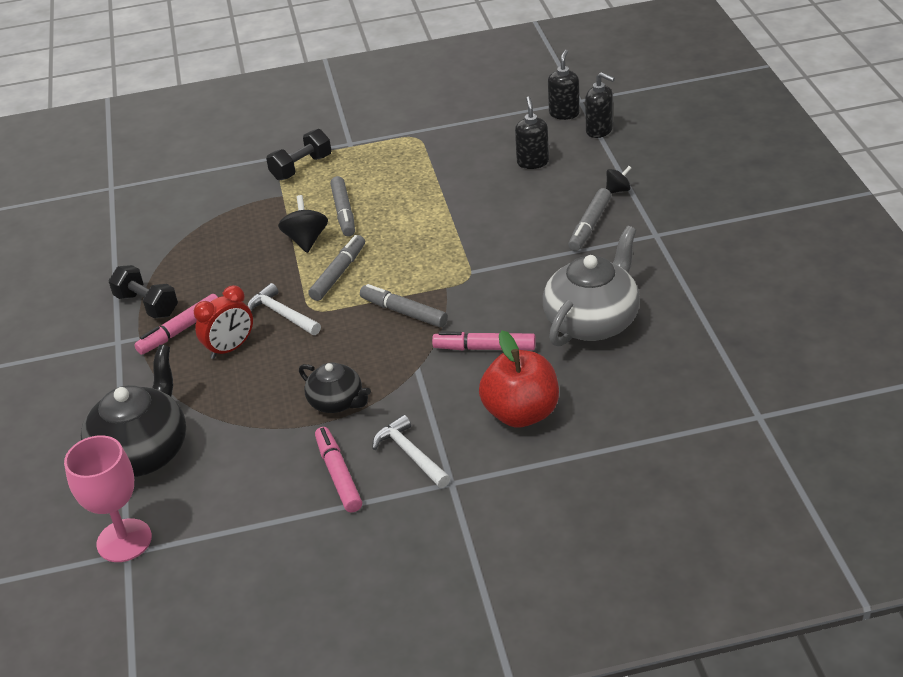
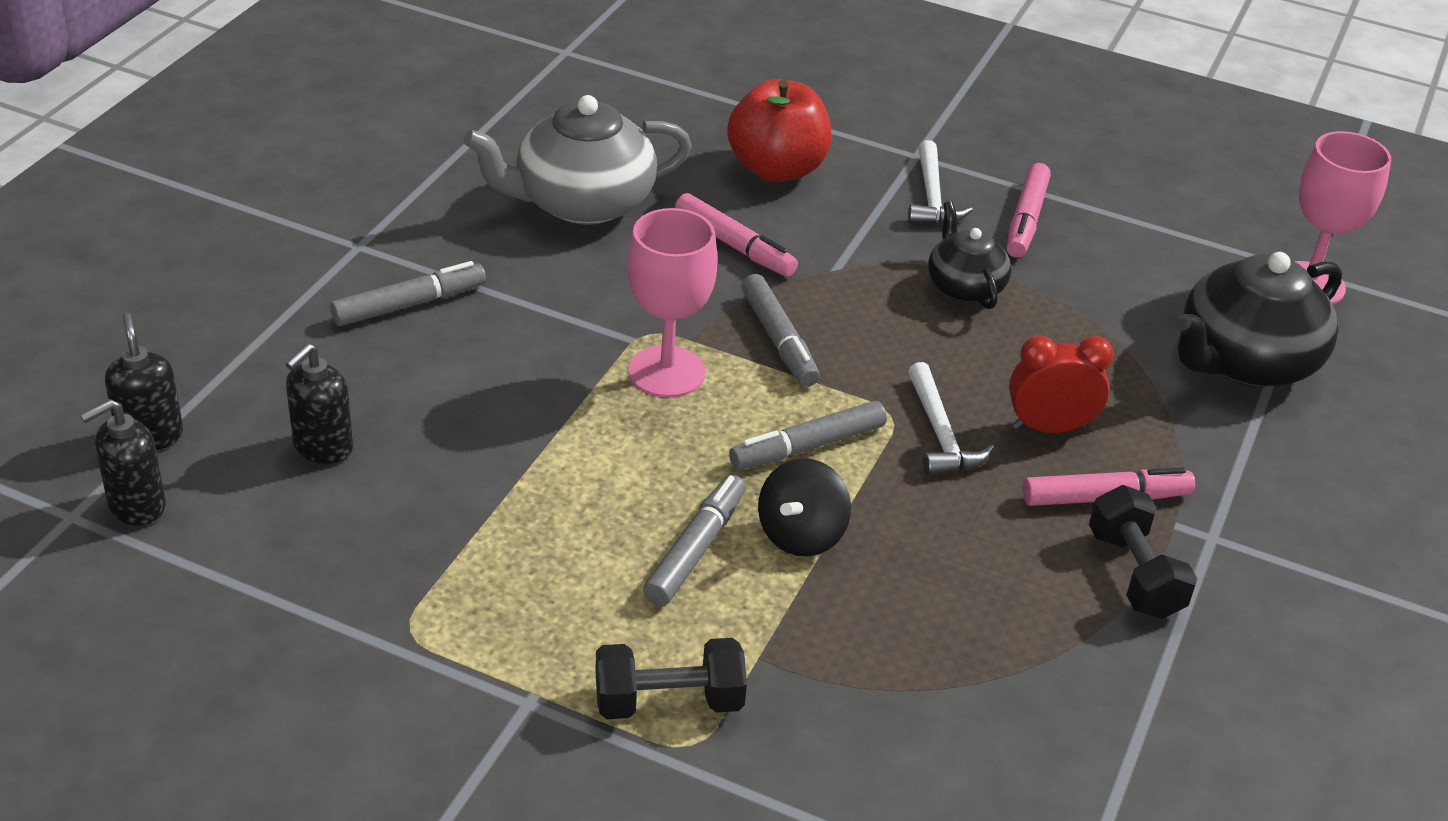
camera: 150 degrees left, 0 degrees up
(437, 267) = (666, 372): none -> pink goblet
(618, 190) = (296, 327): black spinning top -> none

